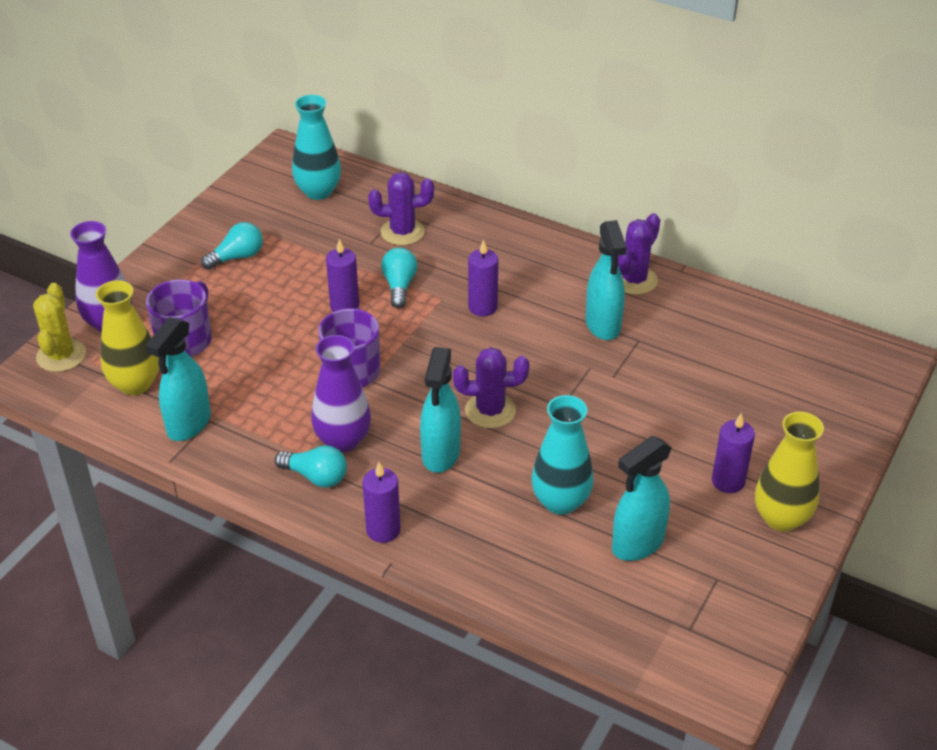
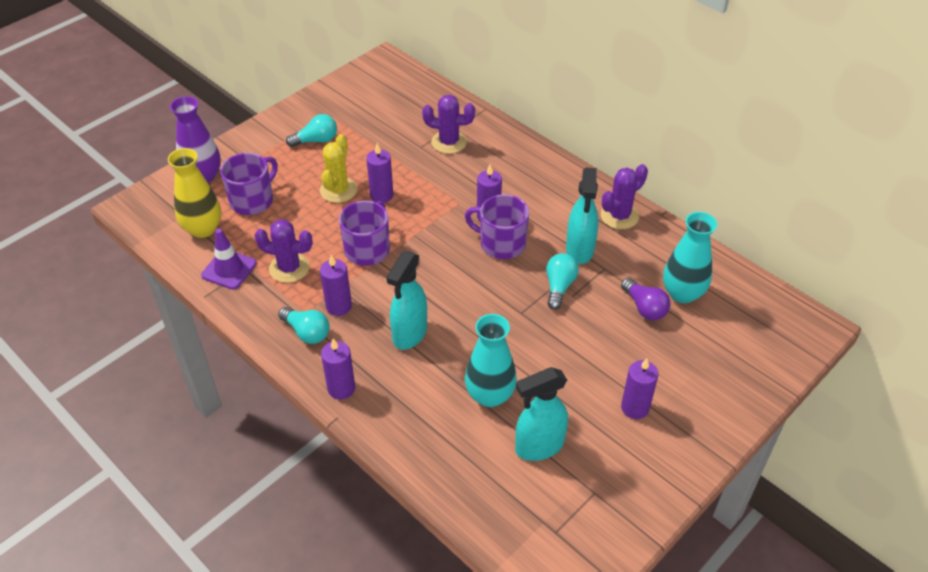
camera: 15 degrees right, 5 degrees up
(61, 356) = (159, 196): yellow cactus -> yellow cactus (338, 190)
(188, 424) = (229, 269): turquoise spray bottle -> purple traffic cone
(318, 191) = (397, 98): turquoise vase -> turquoise vase (682, 293)
(343, 440) = (339, 306): purple vase -> purple candle
(399, 286) = (430, 186): turquoise light bulb -> turquoise light bulb (559, 287)
(490, 411) = (462, 305): purple cactus -> purple cactus (289, 268)
(509, 334) = (501, 243): none -> purple mug
(699, 374) = (644, 308): none -> purple light bulb
(781, 518) = (668, 451): yellow vase -> none

